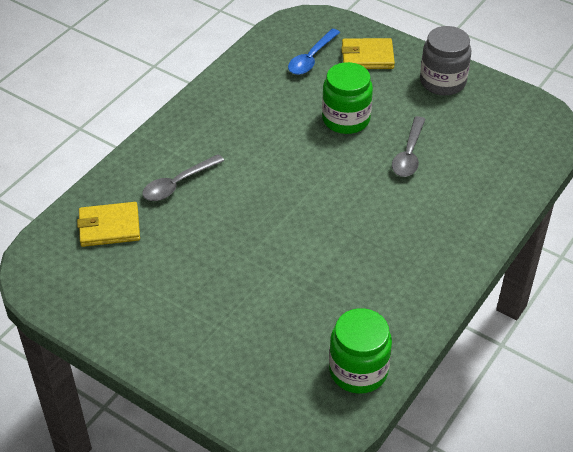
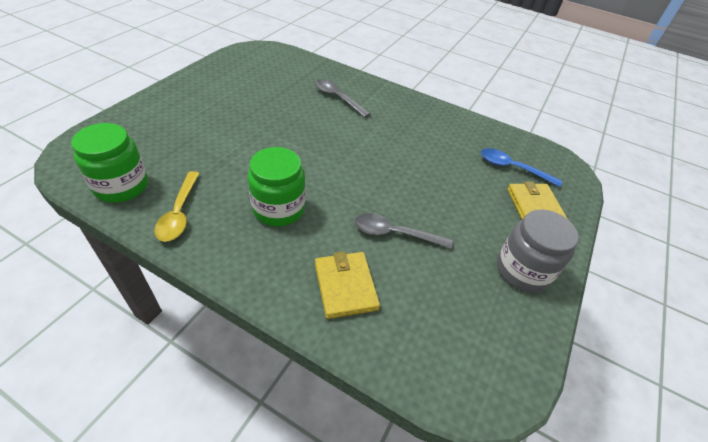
camera: 80 degrees right, 0 degrees up
(109, 227) = (294, 72): yellow wallet -> yellow wallet (345, 286)
(346, 119) = (434, 188): green jar -> green jar (279, 209)
(395, 313) = (179, 213): none -> yellow spoon

